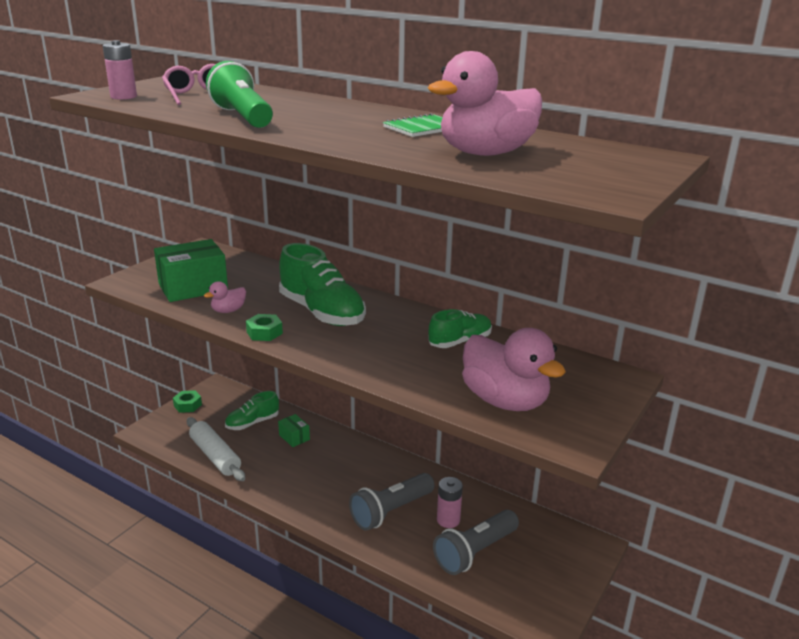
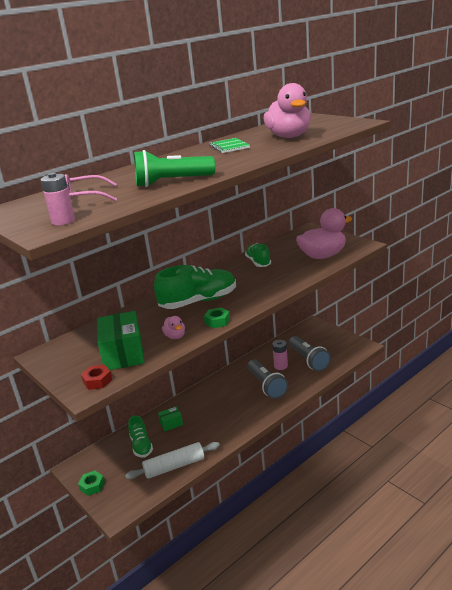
camera: 70 degrees left, 0 degrees up
(140, 284) = (97, 381): none -> red nut

